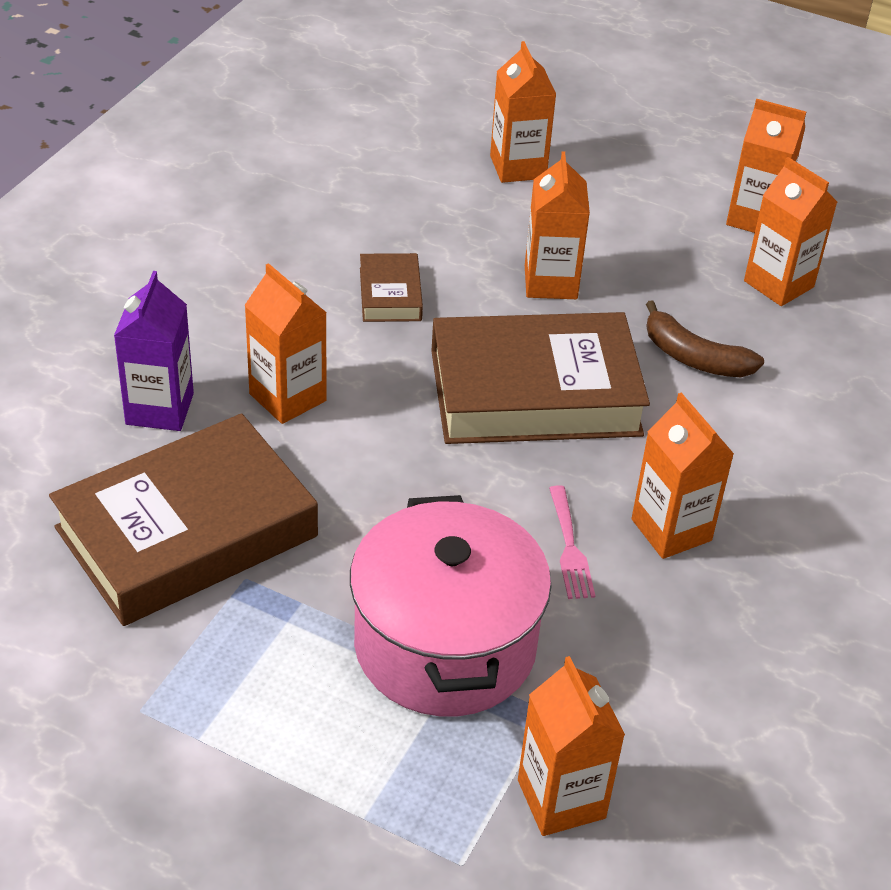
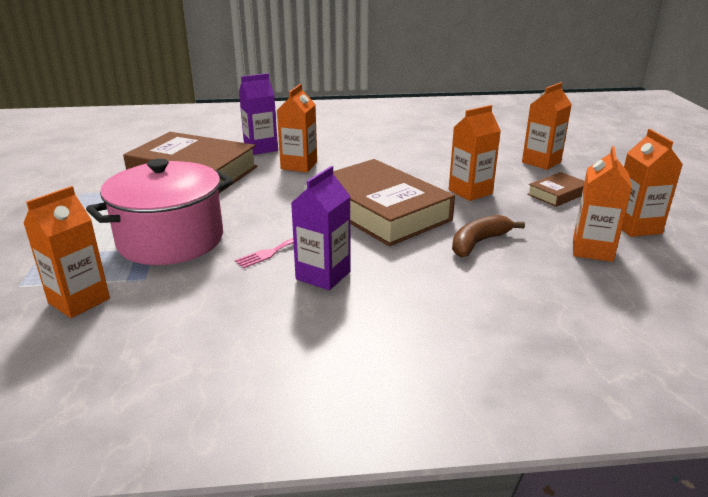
camera: 60 degrees right, 15 degrees down
(390, 294) = (398, 164): brown book -> brown book (557, 194)
(671, 530) = (323, 275): orange carton -> purple carton
(694, 357) = (478, 243): brown banana -> brown banana turned 45 degrees clockwise

